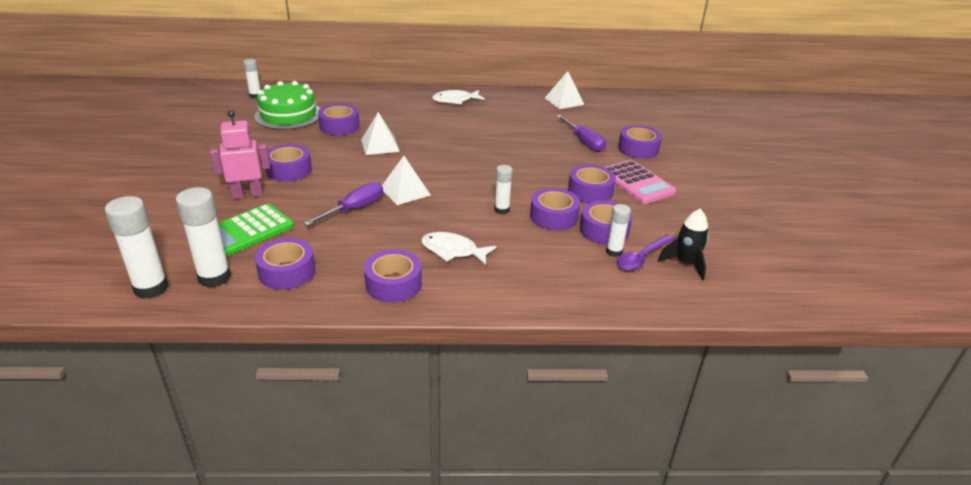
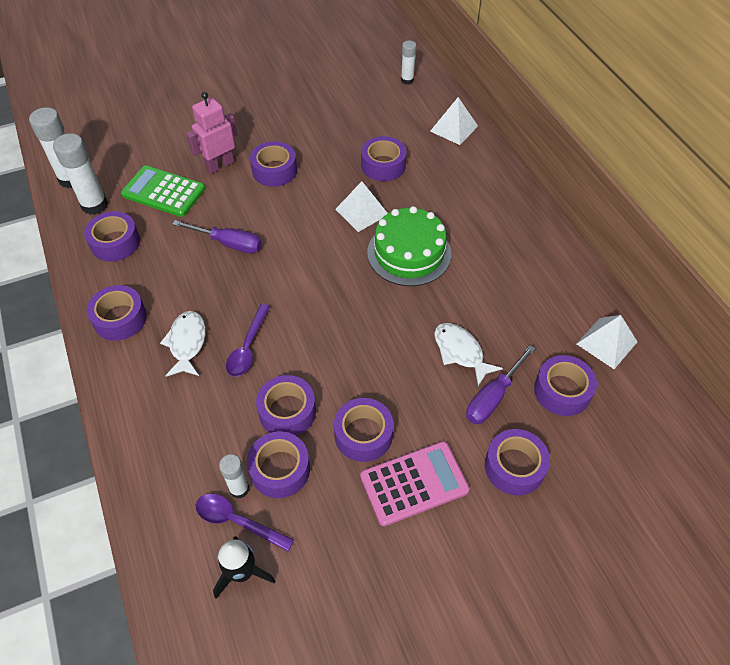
camera: 70 degrees right, 20 degrees up
(247, 195) = (219, 165): pink robot -> pink robot turned 90 degrees counterclockwise
(288, 115) = (382, 120): green cake -> green cake (409, 253)
(405, 191) = (278, 267): white pyramid -> white pyramid (454, 128)
(455, 100) = (518, 232): white fish -> white fish (460, 352)
(480, 222) = (247, 348): none -> purple spoon
(502, 210) = (280, 359): white glue stick -> none
(591, 122) = (562, 391): none -> purple tape
(637, 183) = (414, 483): pink calculator -> pink calculator turned 150 degrees counterclockwise

